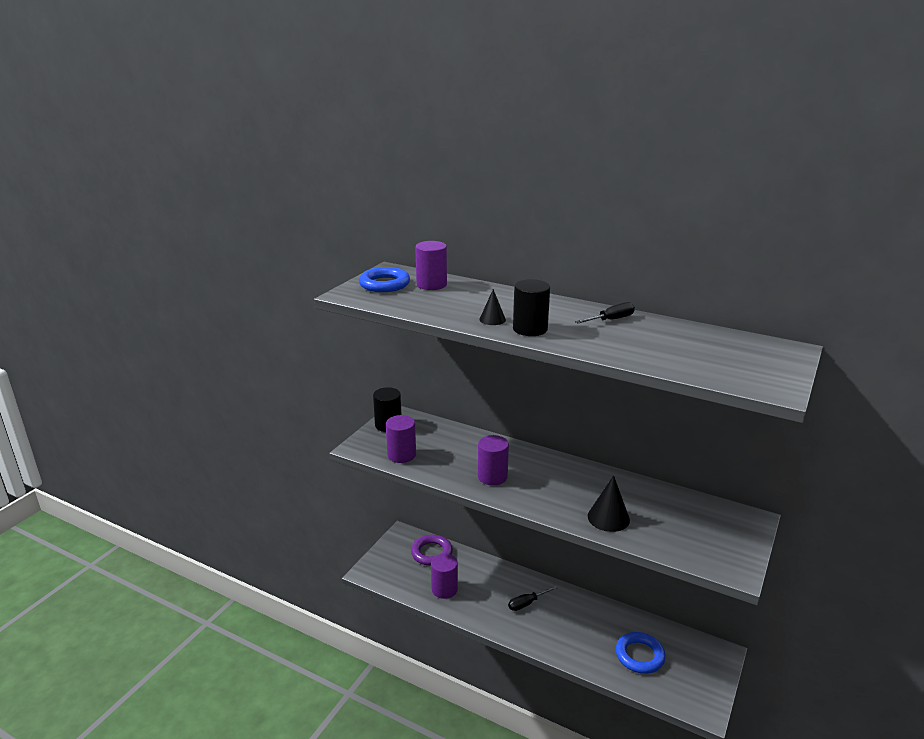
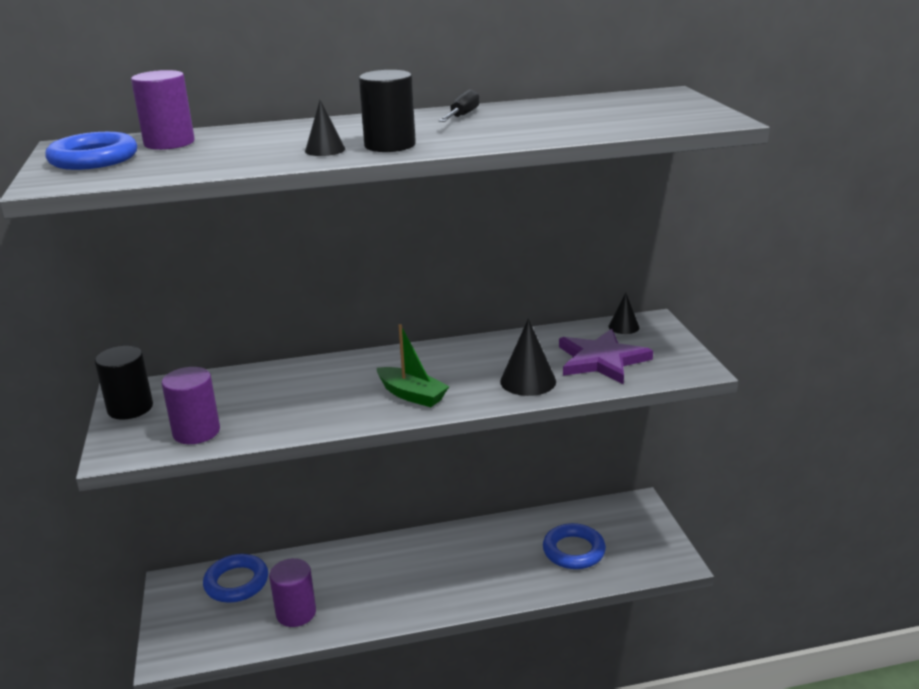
camera: 40 degrees left, 0 degrees up
(431, 553) = (236, 582): purple ring -> blue ring
(492, 476) = (350, 401): purple cylinder -> none
(527, 603) = (411, 570): black screwdriver -> none
(529, 490) = (412, 395): none -> green boat
(676, 529) = (602, 360): none -> purple star
(725, 512) = (623, 327): none -> black cone

